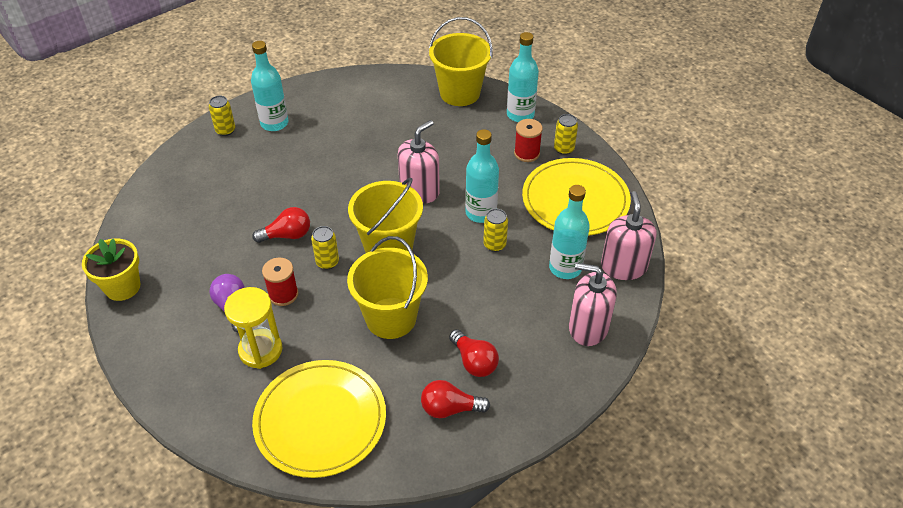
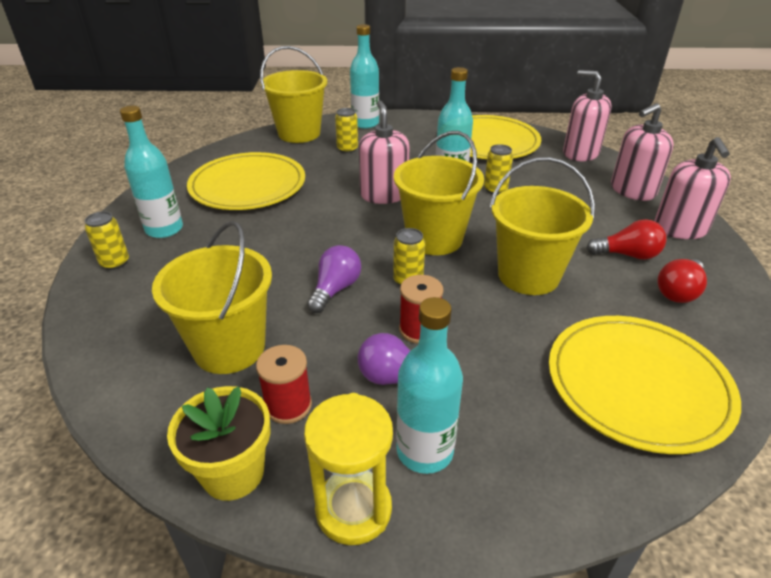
camera: 50 degrees left, 10 degrees down
(199, 227) = (229, 348): none -> yellow bucket
(260, 350) = (488, 385): yellow hourglass -> yellow hourglass (353, 509)
(287, 235) = (335, 289): red light bulb -> purple light bulb
(359, 120) = (248, 185): none -> yellow plate
(526, 153) = (411, 138): red spool -> red spool (288, 405)
(550, 381) = (680, 229): none -> pink soap dispenser
(564, 149) = (428, 124): yellow can -> yellow can (347, 149)
(565, 268) = (557, 173): turquoise bottle -> turquoise bottle (424, 451)

